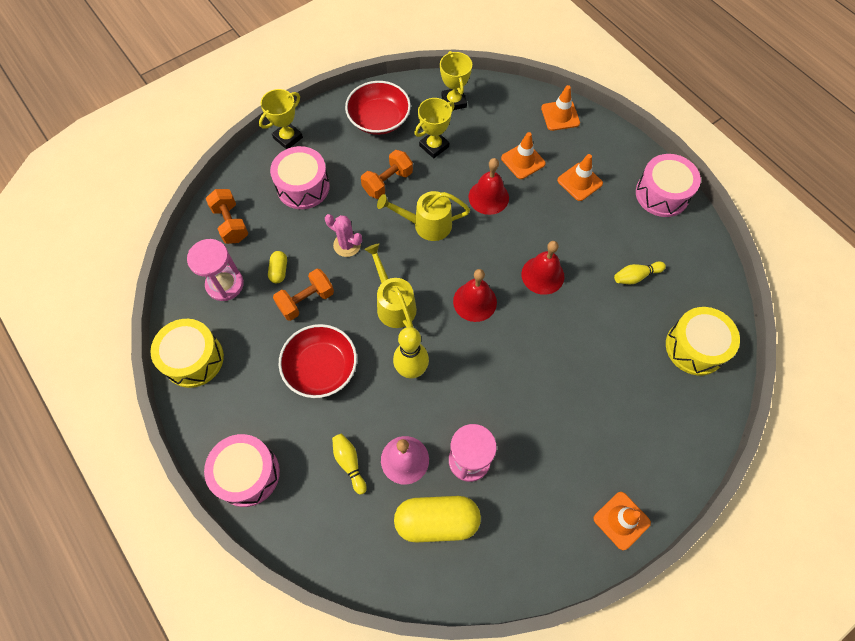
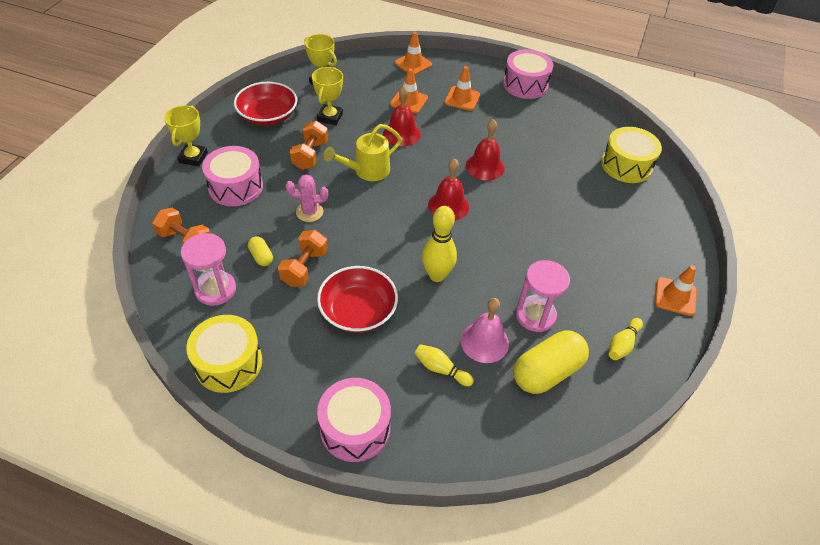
camera: 35 degrees left, 15 degrees down
(393, 303) = (383, 236): yellow watering can -> none
(636, 276) = (550, 140): yellow bowling pin -> yellow bowling pin (622, 344)

